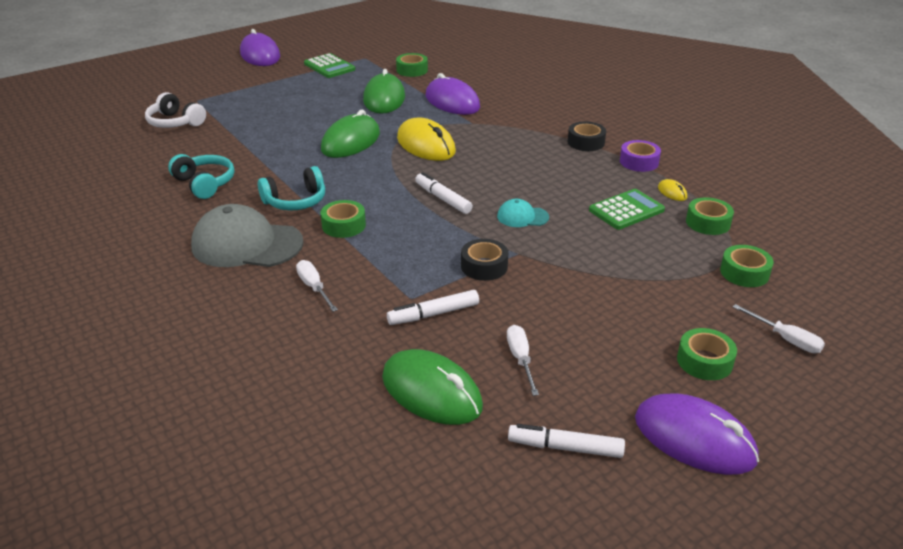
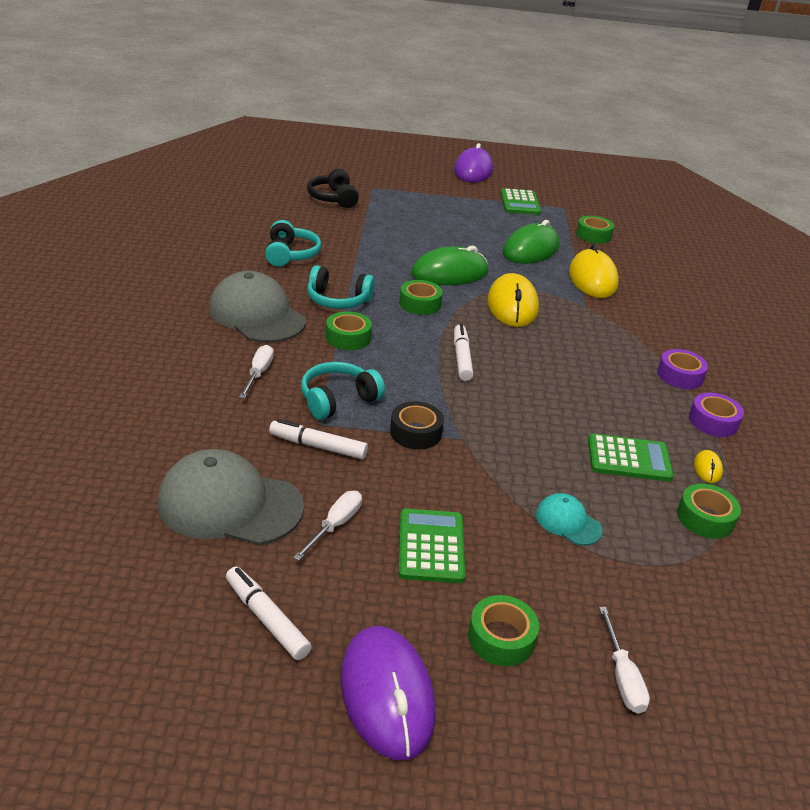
camera: 35 degrees right, 0 degrees up
(175, 122) = (333, 198): white headphones -> black headphones
(401, 274) = (338, 400): none -> turquoise headphones
(431, 392) = (230, 504): green mouse -> grey cap
(452, 102) = (592, 279): purple mouse -> yellow mouse
(522, 217) = (512, 410): turquoise cap -> turquoise cap (568, 522)
(586, 142) = (680, 376): black tape -> purple tape
(594, 333) = (431, 546): none -> green calculator
(744, 273) = (673, 588): green tape -> green tape (420, 304)

